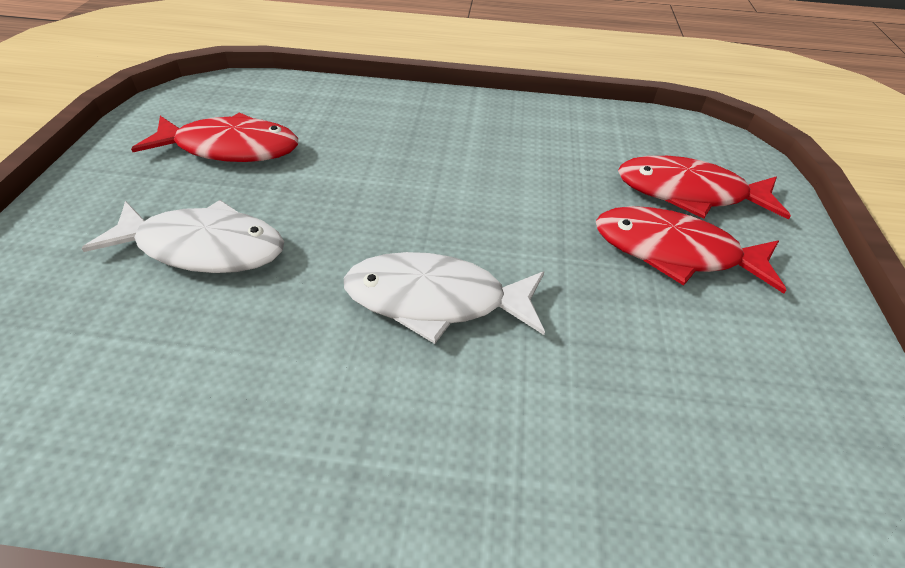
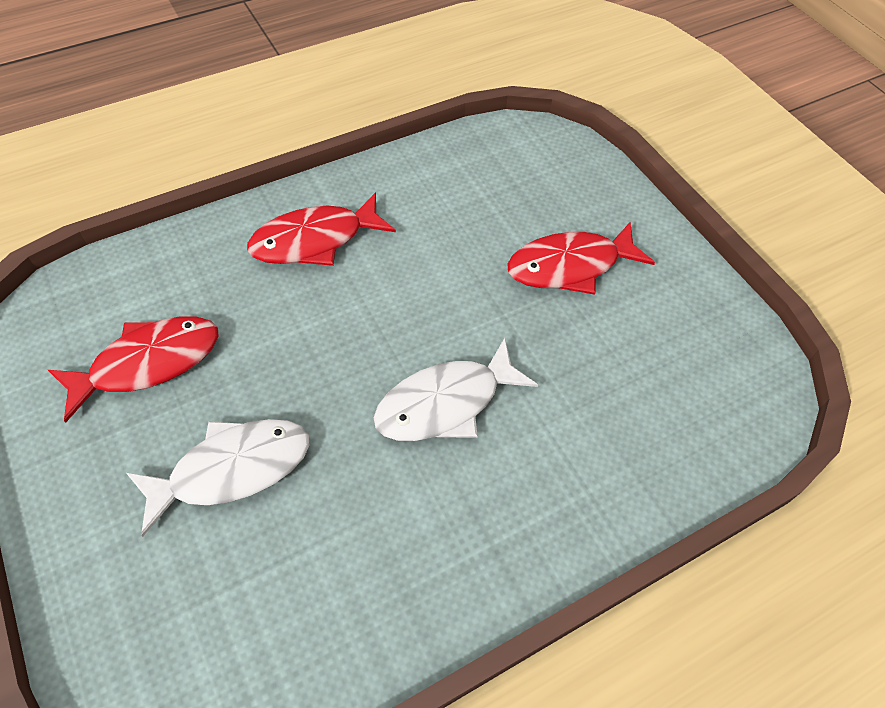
camera: 35 degrees left, 10 degrees up
(689, 193) = (548, 204): red fish -> red fish (315, 240)

